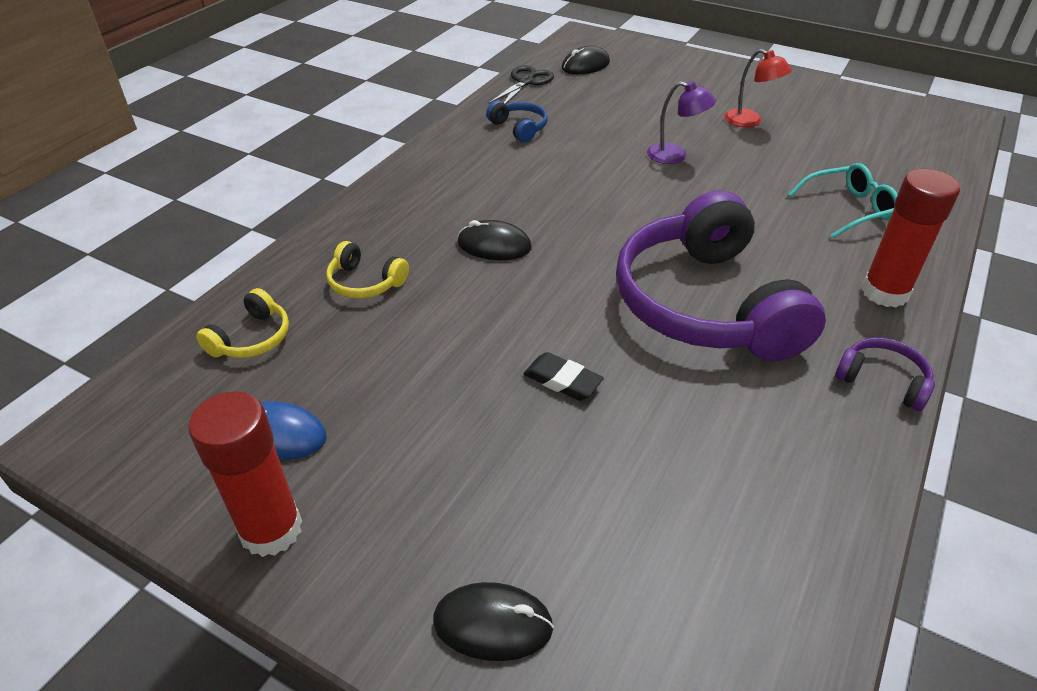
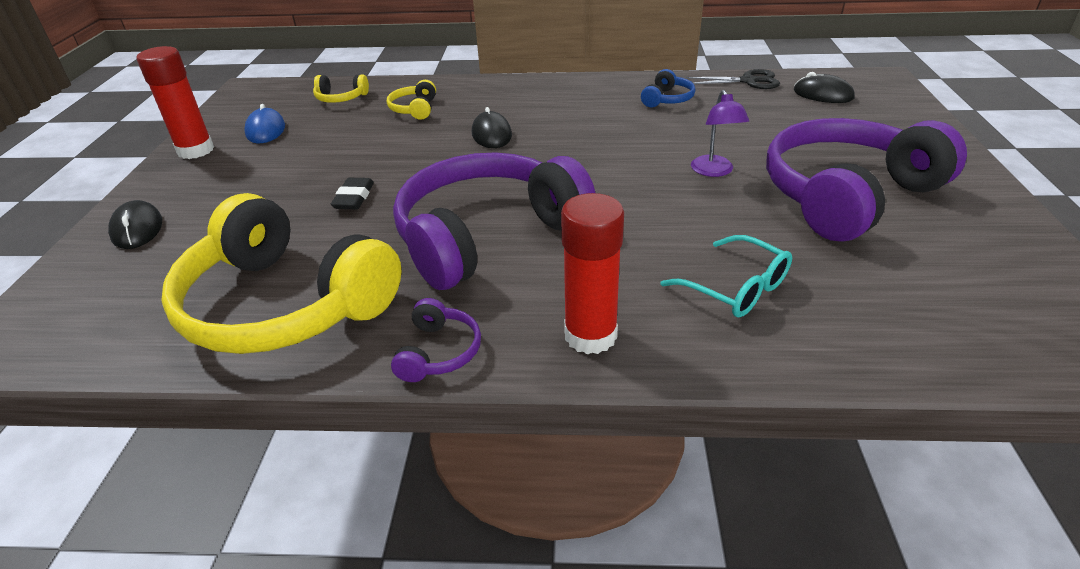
camera: 65 degrees right, 5 degrees down
(750, 121) = (846, 195): red lamp -> purple headphones
(764, 477) = (284, 304): none -> yellow headphones

